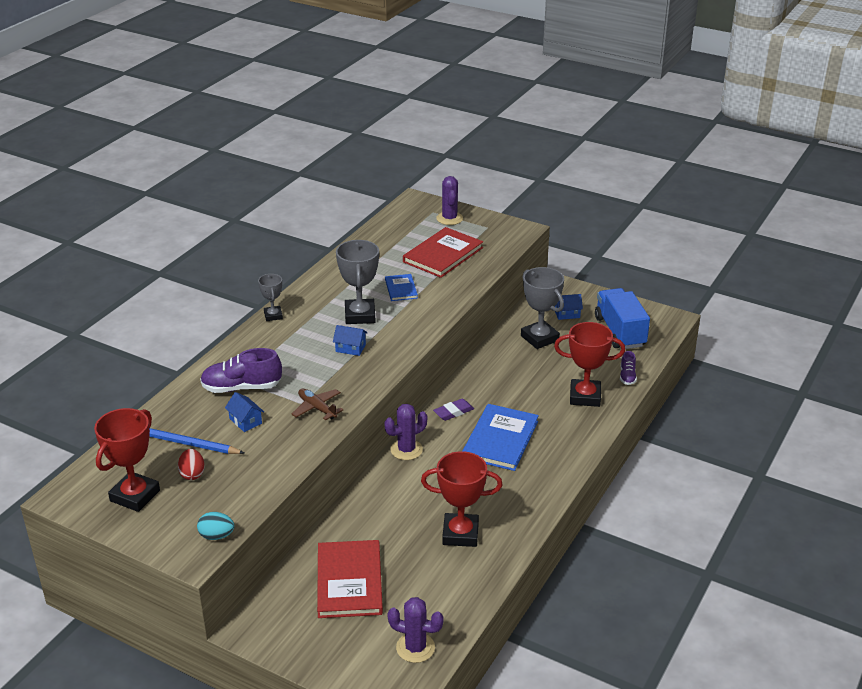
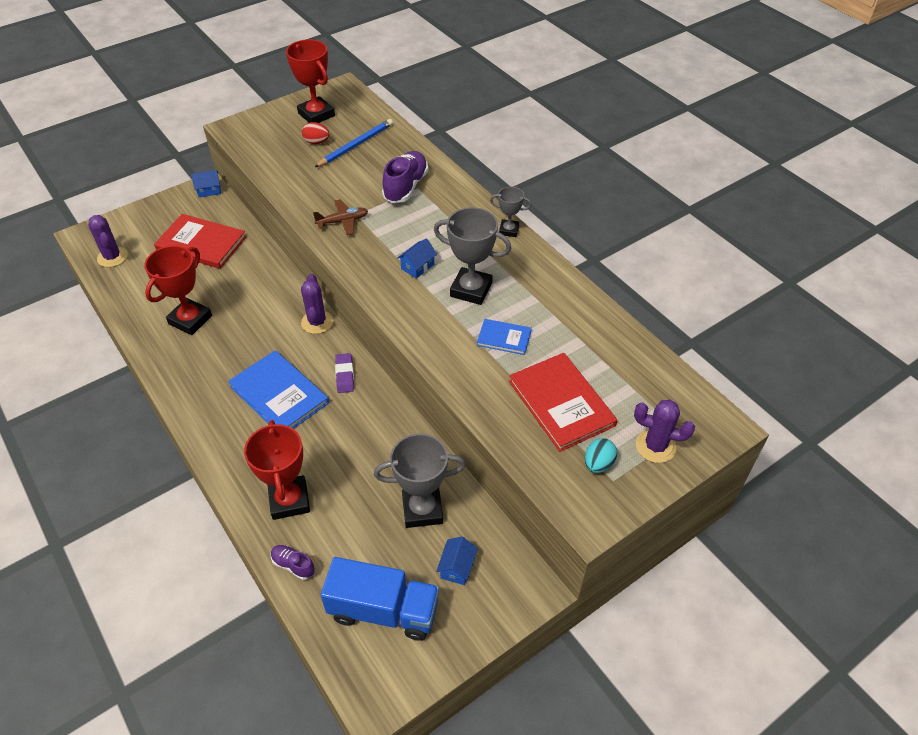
camera: 115 degrees right, 15 degrees up
(216, 536) = (241, 140): turquoise egg -> turquoise egg (598, 464)
(245, 421) = (358, 179): blue house -> blue house (209, 190)
(415, 648) = (112, 257): purple cactus -> purple cactus turned 75 degrees counterclockwise
(585, 396) = (289, 500): red trophy -> red trophy turned 45 degrees counterclockwise

